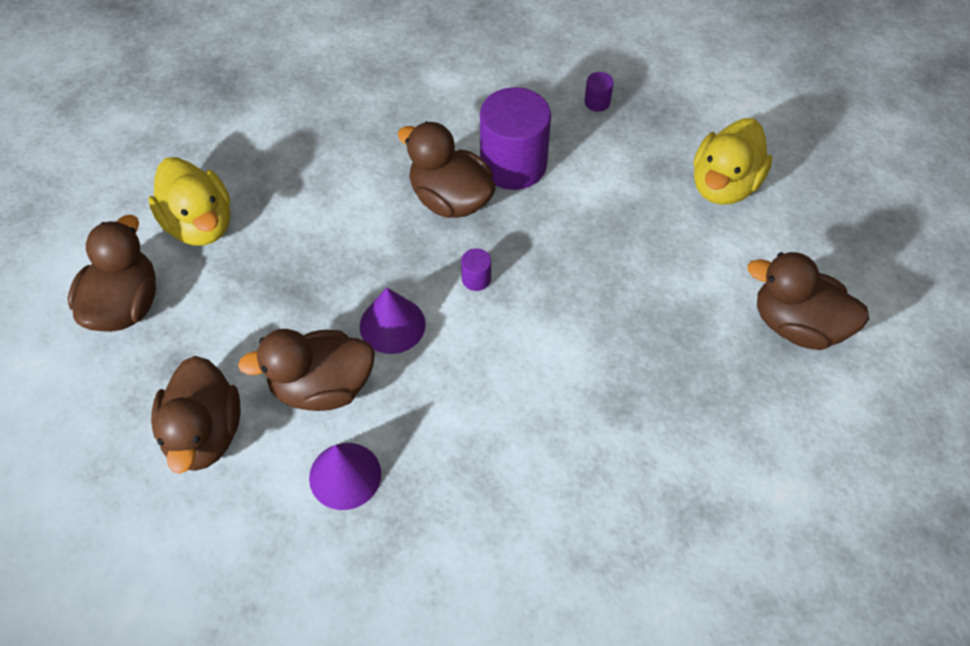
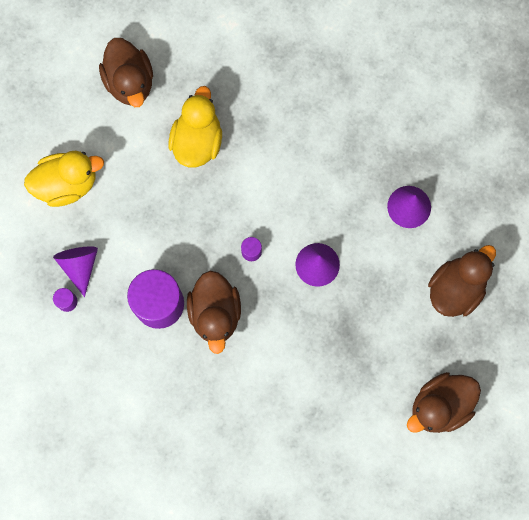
camera: 135 degrees left, 20 degrees up
(200, 224) = (361, 426): yellow duck -> yellow duck (197, 141)
(322, 387) = (381, 262): brown duck -> none
(622, 135) = (80, 265): none -> purple cone

